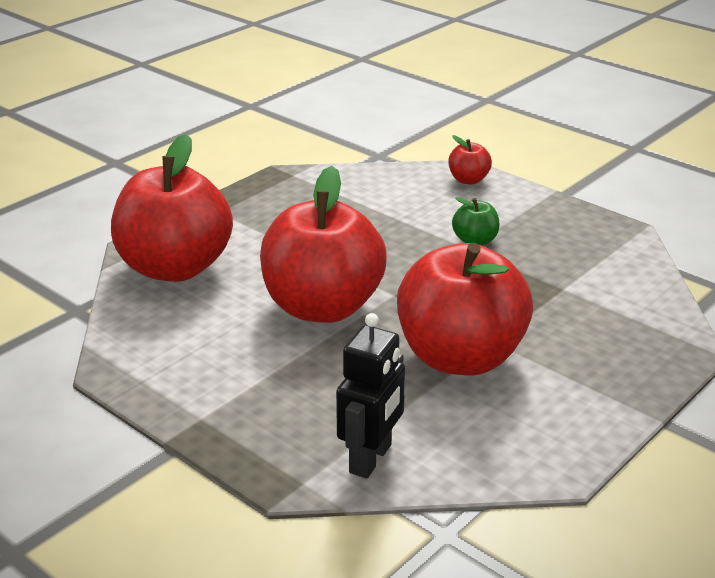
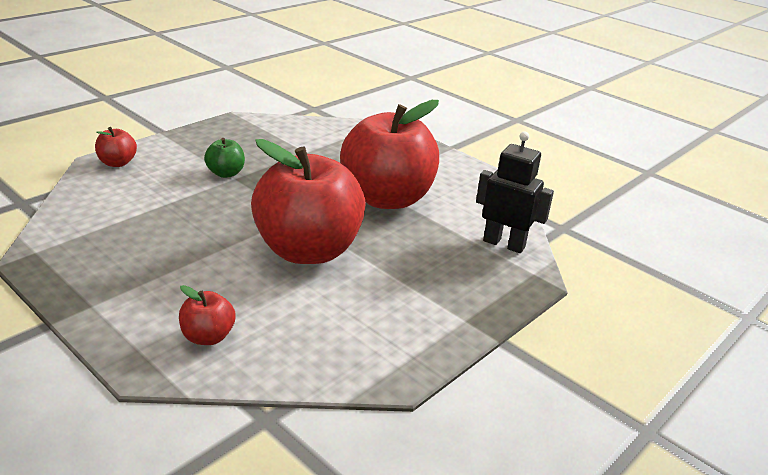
camera: 90 degrees left, 0 degrees up
(175, 268) = (208, 337): red apple -> red apple, size x0.42

